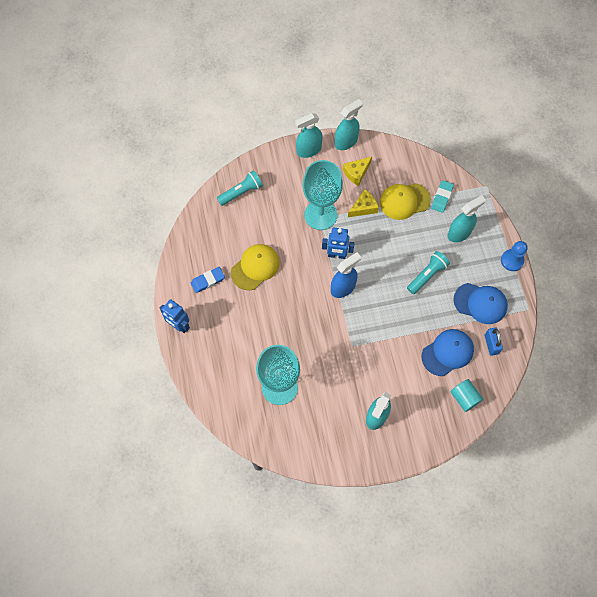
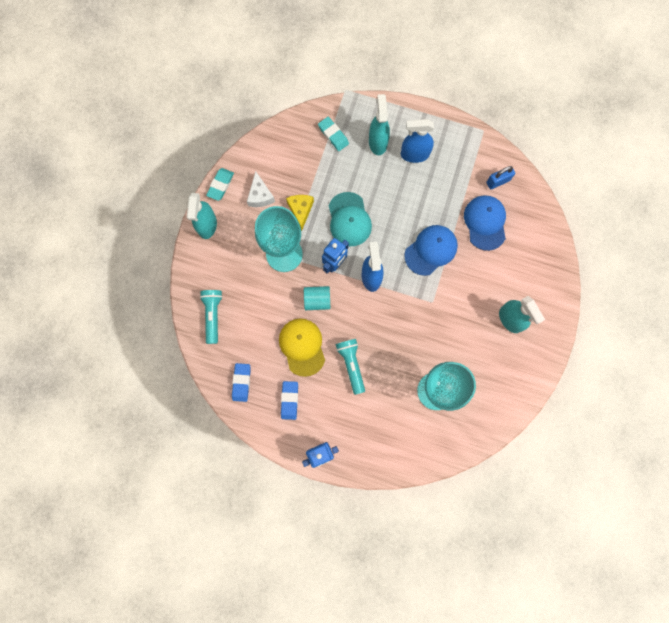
camera: 60 degrees left, 10 degrees up
(202, 239) = (241, 382): none -> blue eraser
(346, 142) = (220, 185): turquoise spray bottle -> turquoise eraser
(356, 173) = (260, 195): yellow cheese -> white cheese
(379, 246) = (349, 219): none -> turquoise cap
(404, 201) = (316, 170): yellow cap -> none
(427, 275) = (402, 195): turquoise flashlight -> turquoise flashlight (351, 365)
(464, 398) = (533, 234): turquoise cylinder -> turquoise cylinder (317, 300)
(468, 266) = (414, 154): none -> blue spray bottle
(480, 303) = (455, 166): blue cap -> blue cap (431, 250)
(491, 344) = (498, 181): blue padlock -> blue padlock turned 45 degrees counterclockwise
(512, 260) = (430, 115): blue pawn -> none

